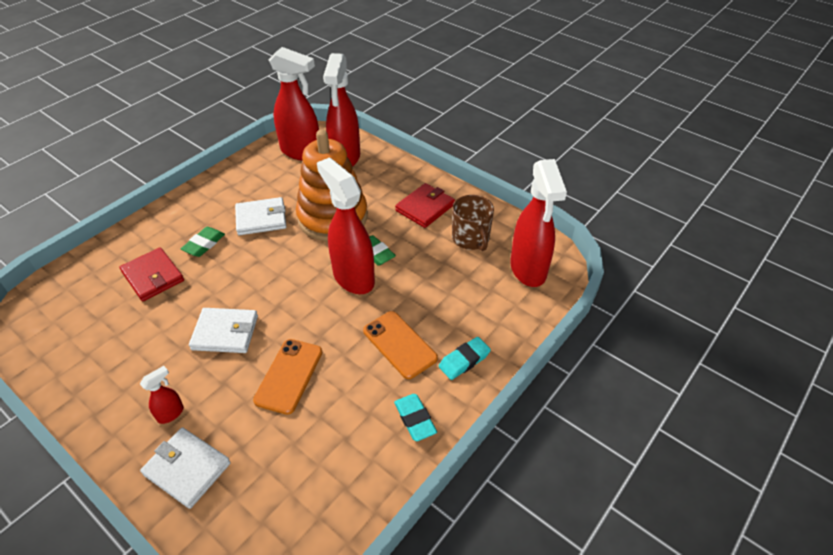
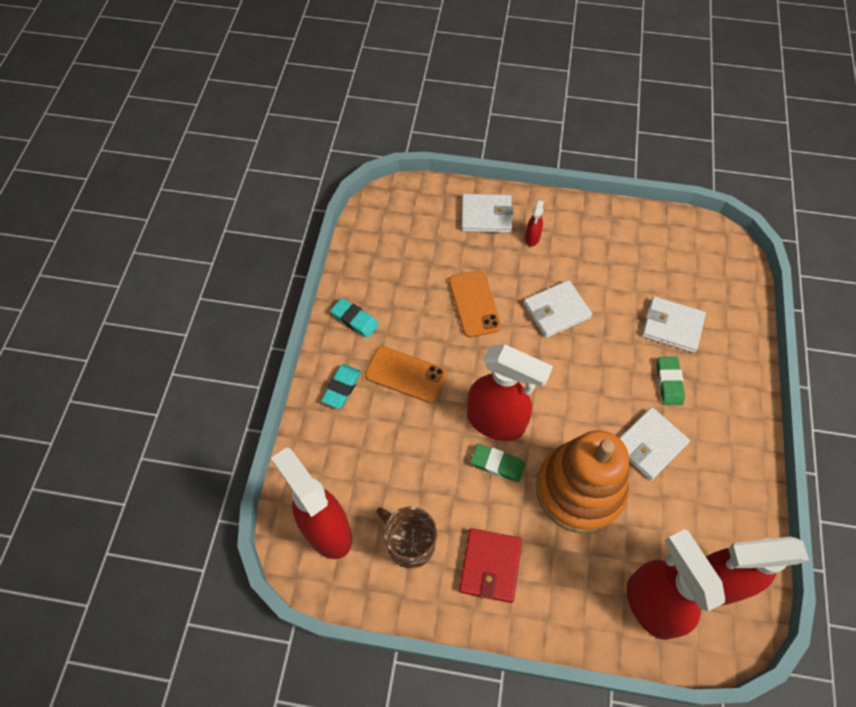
camera: 150 degrees right, 15 degrees up
(153, 276) = (672, 326): red wallet -> white wallet

